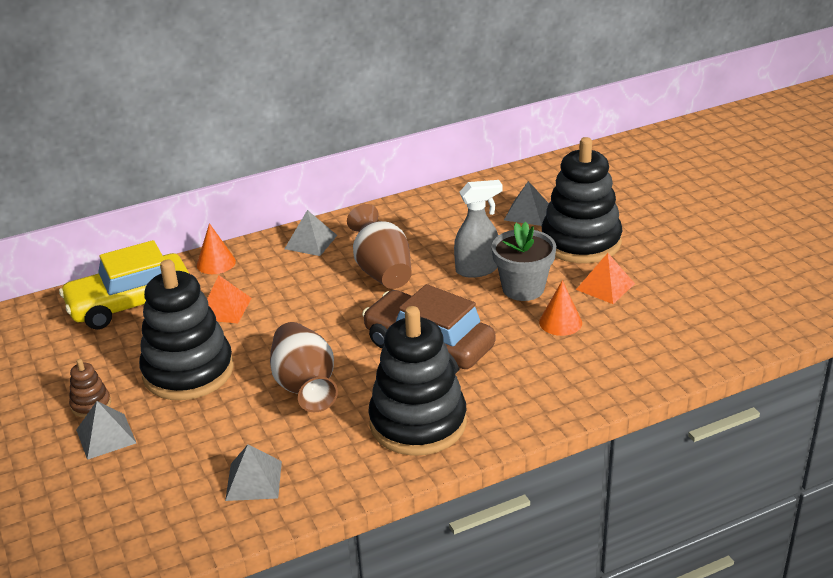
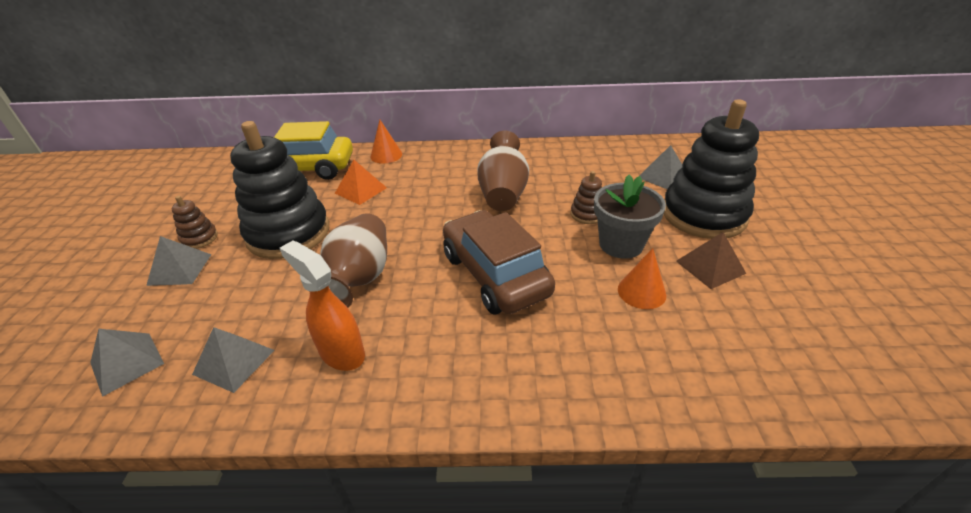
camera: 25 degrees right, 5 degrees up
(310, 242) = (465, 157): grey pyramid -> grey pyramid (127, 363)
(344, 443) = (341, 353): none -> orange spray bottle
(418, 423) = (426, 357): black stacking toy -> none
(477, 269) = (587, 214): grey spray bottle -> brown stacking toy
(605, 286) = (710, 267): orange pyramid -> brown pyramid

